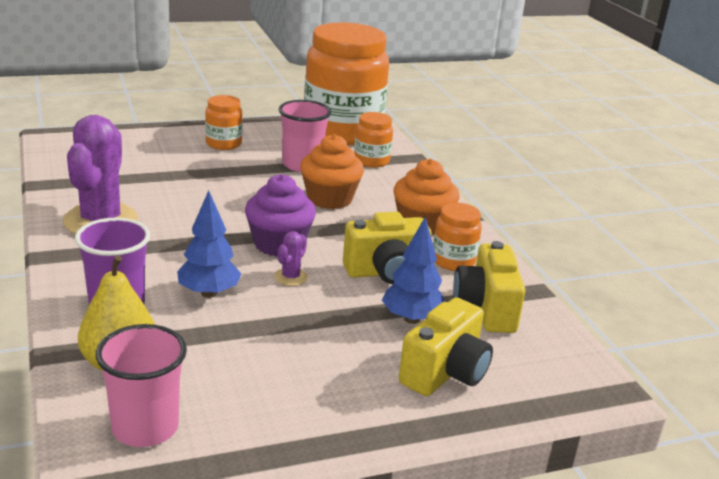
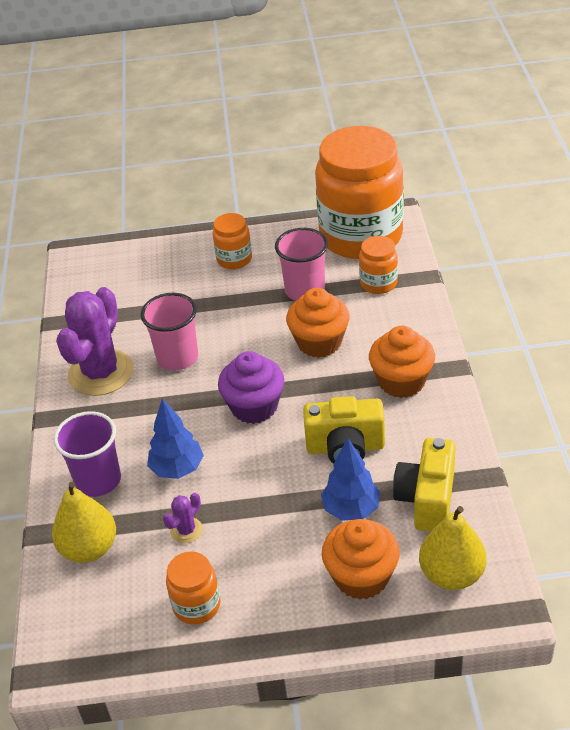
camera: 20 degrees right, 15 degrees up
(145, 428) = (98, 618): pink cup -> pink cup (177, 357)
(291, 277) = (254, 451): purple cactus -> purple cactus (186, 530)
(445, 373) = (361, 577): yellow camera -> orange cupcake
(453, 261) = (416, 434): orange jar -> orange jar (196, 605)
(538, 366) = (451, 574): none -> yellow pear

